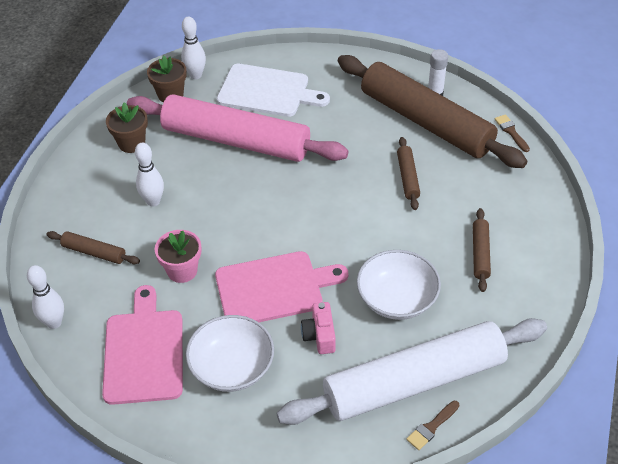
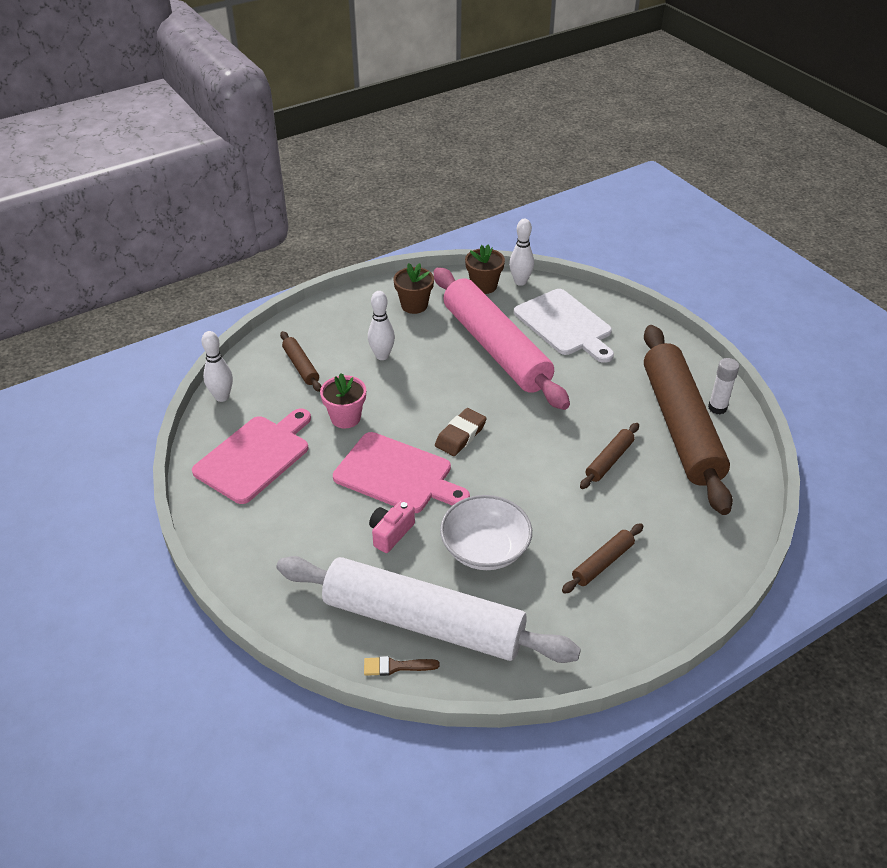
camera: 40 degrees right, 5 degrees down
(232, 367) = (301, 510): white bowl -> none
(286, 226) = (460, 435): none -> brown eraser
(511, 132) = (757, 482): brown brush -> none

